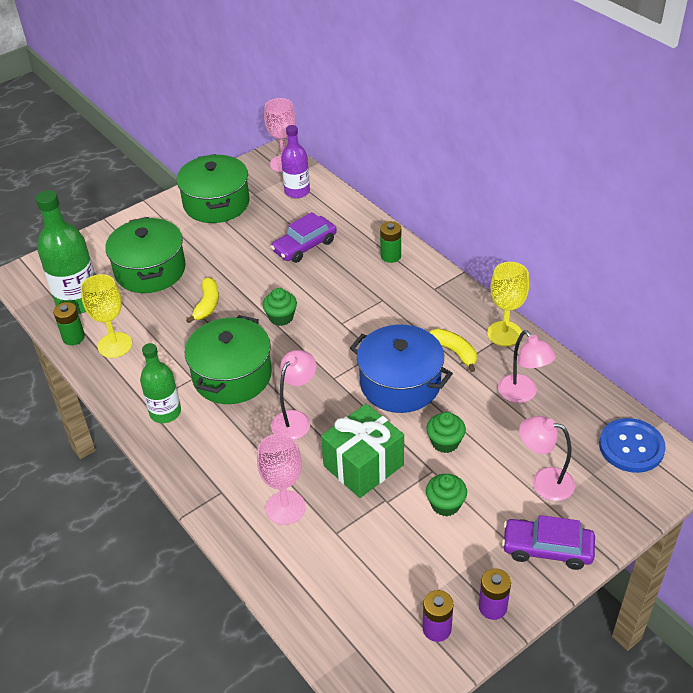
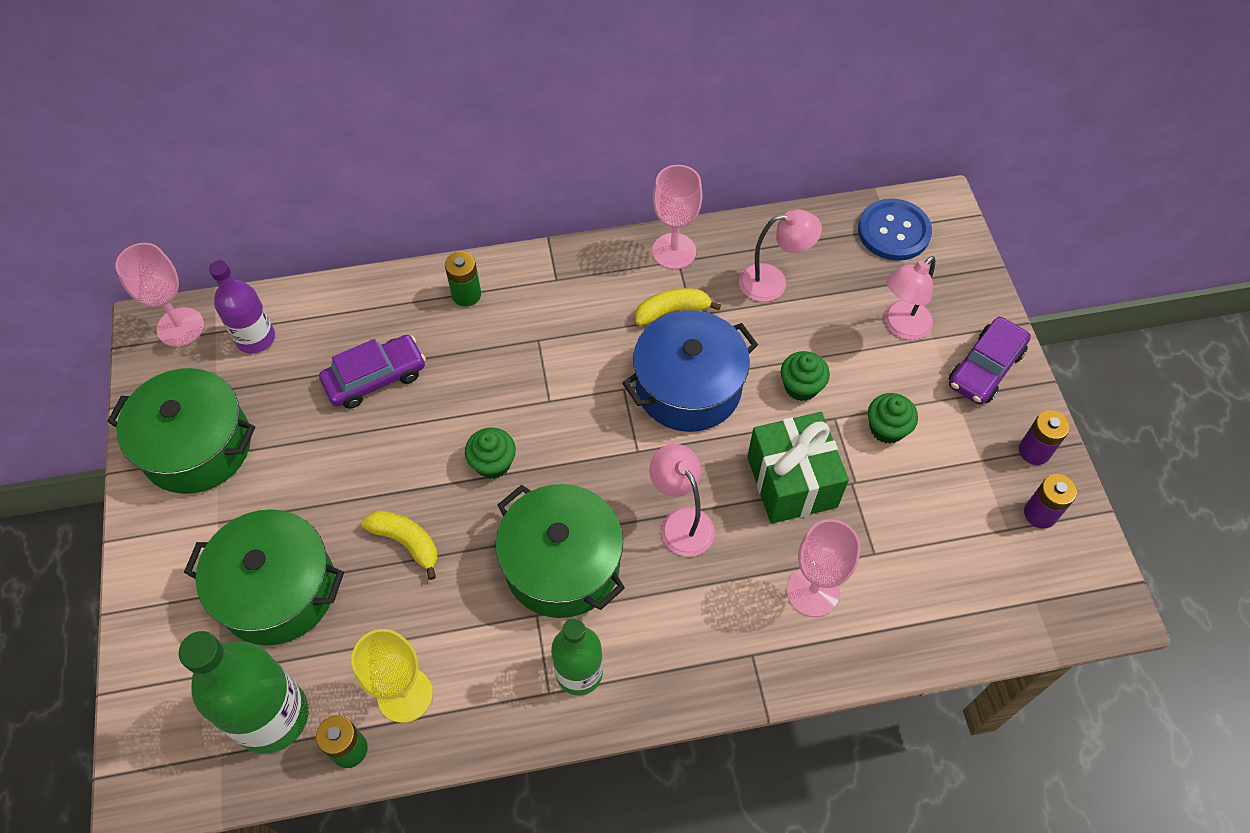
camera: 65 degrees left, 15 degrees up
(304, 246) = (375, 378): purple car -> purple car turned 105 degrees counterclockwise
(504, 334) = (674, 251): yellow goblet -> pink goblet

